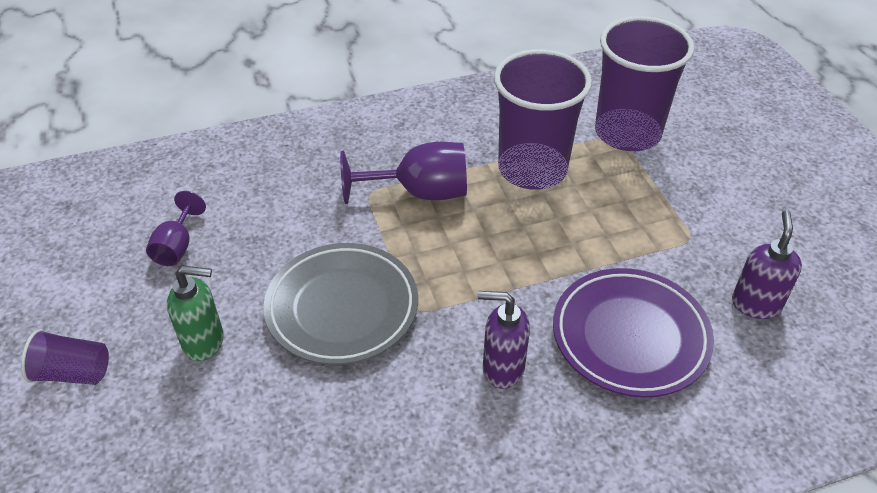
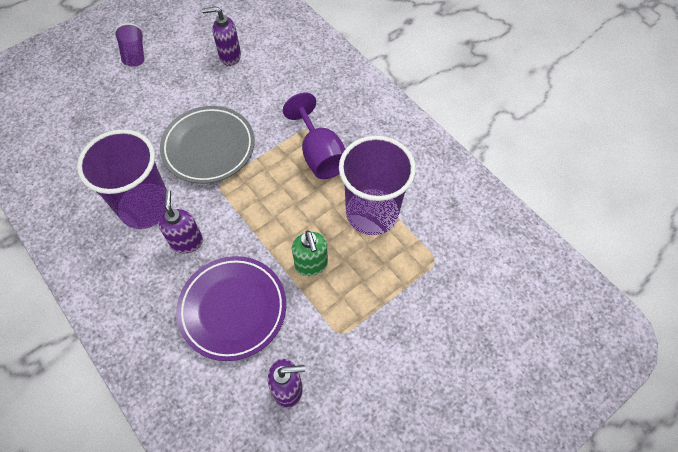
camera: 70 degrees right, 15 degrees up
(177, 246) = (229, 56): purple goblet -> purple soap dispenser
(204, 342) = (167, 96): green soap dispenser -> green soap dispenser (311, 265)
(627, 133) = (444, 268): purple cup -> purple cup (145, 207)

